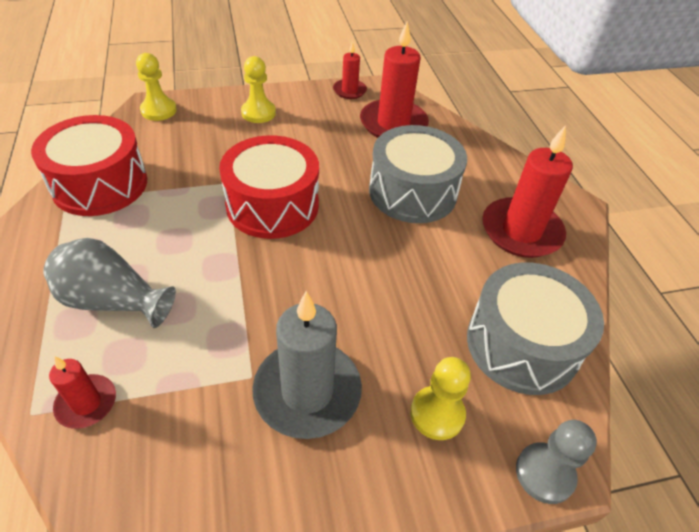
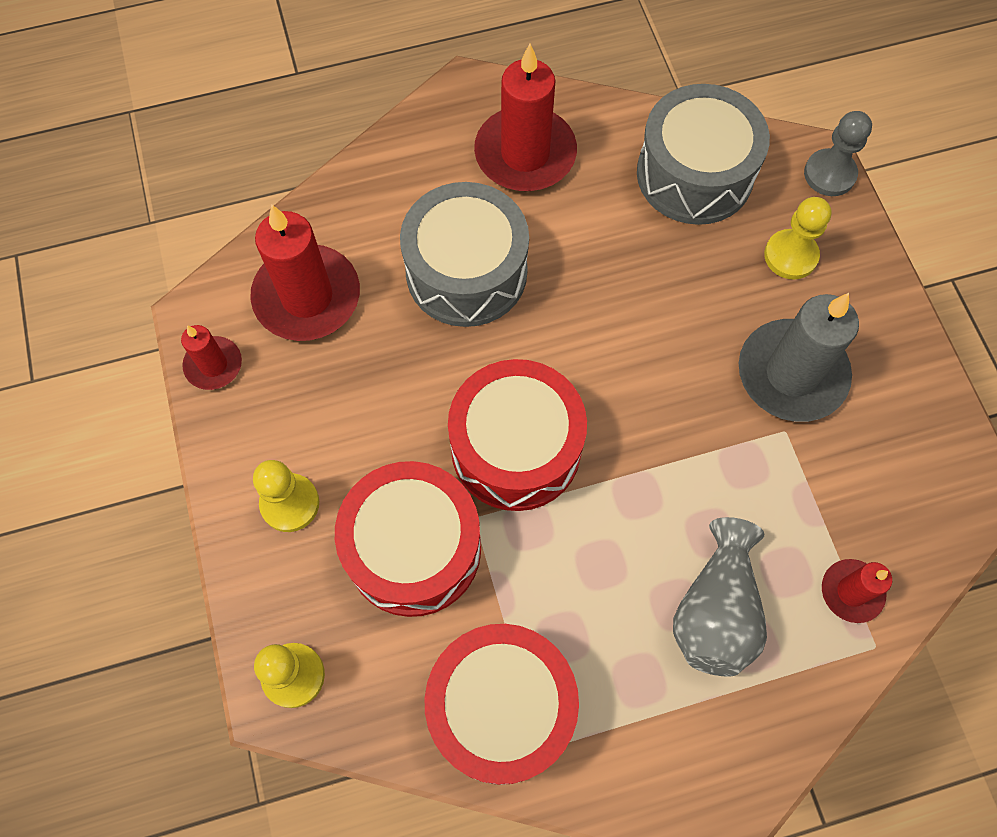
camera: 90 degrees left, 20 degrees up
(215, 156) = (413, 548): none -> red drum

